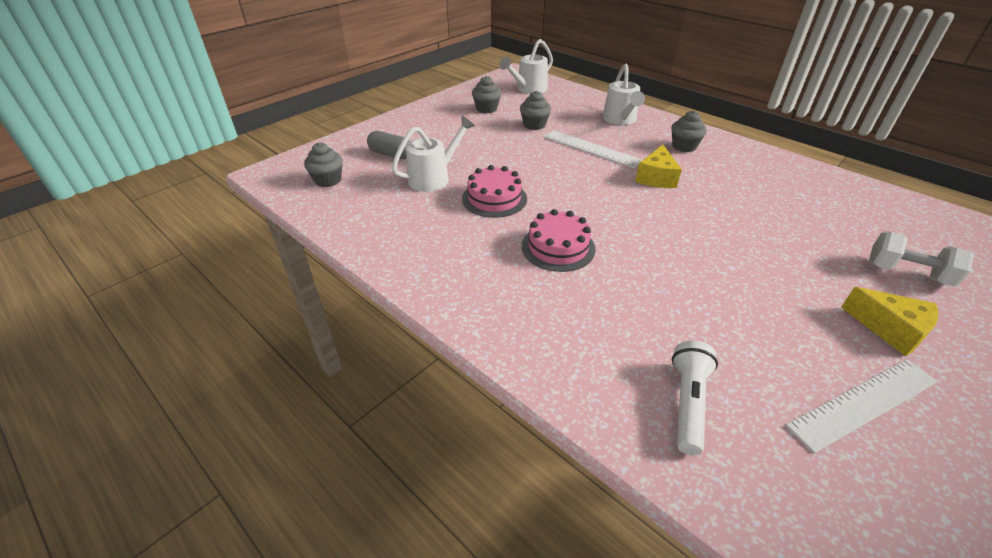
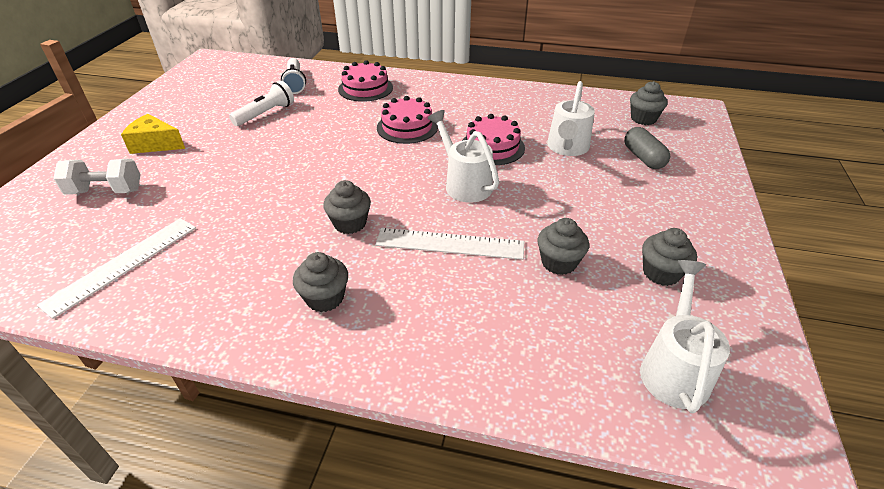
camera: 150 degrees right, 0 degrees up
(391, 154) = (643, 158): grey capsule -> grey capsule turned 75 degrees clockwise
(573, 338) = (365, 88): none -> pink cake
(620, 120) = (446, 331): white watering can -> white watering can (464, 183)
(656, 177) = (350, 223): yellow cheese -> grey cupcake
(738, 336) = (265, 114): none -> white flashlight
(863, 403) = (198, 105): white ruler -> white ruler (123, 264)

